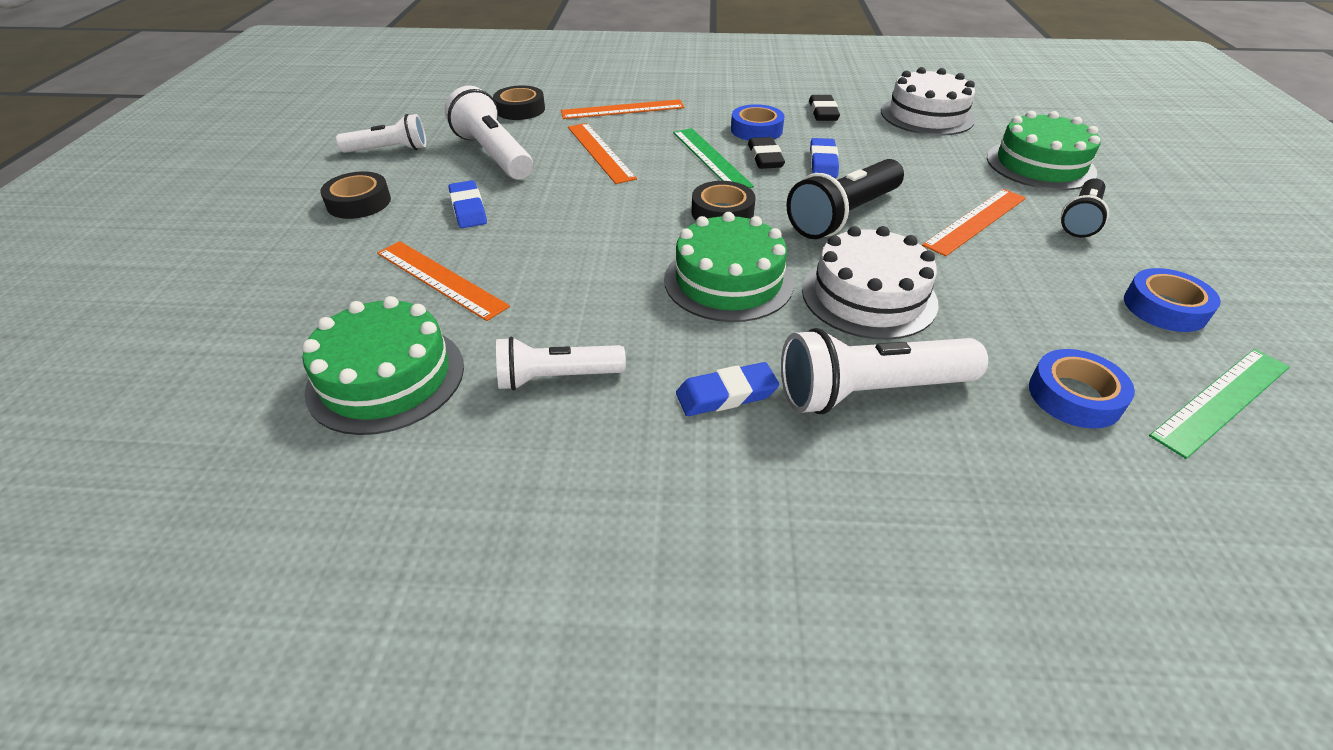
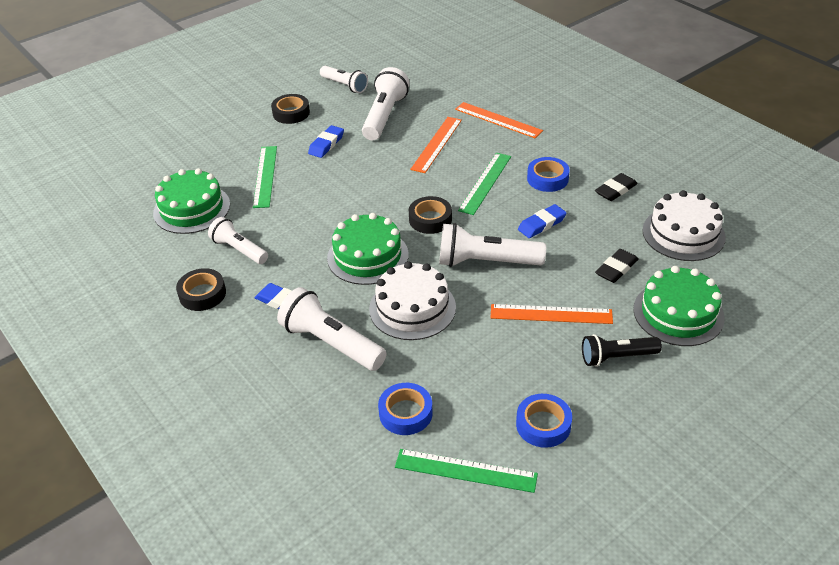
camera: 50 degrees right, 0 degrees up
(440, 279) = (265, 176): orange ruler -> green ruler
(520, 109) = (444, 90): black tape -> black tape (202, 294)
(765, 158) = (515, 200): black eraser -> black eraser (616, 269)
(843, 216) = (486, 262): black flashlight -> white flashlight

